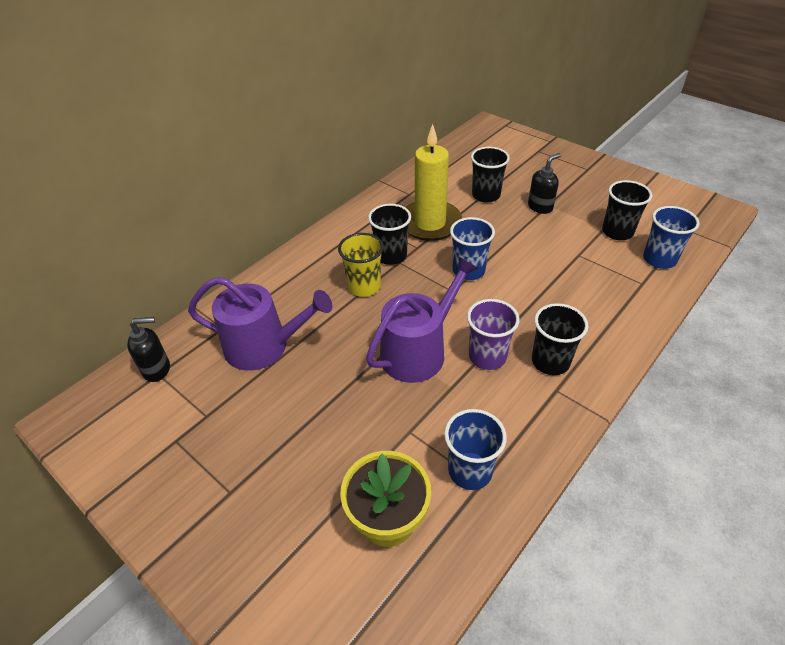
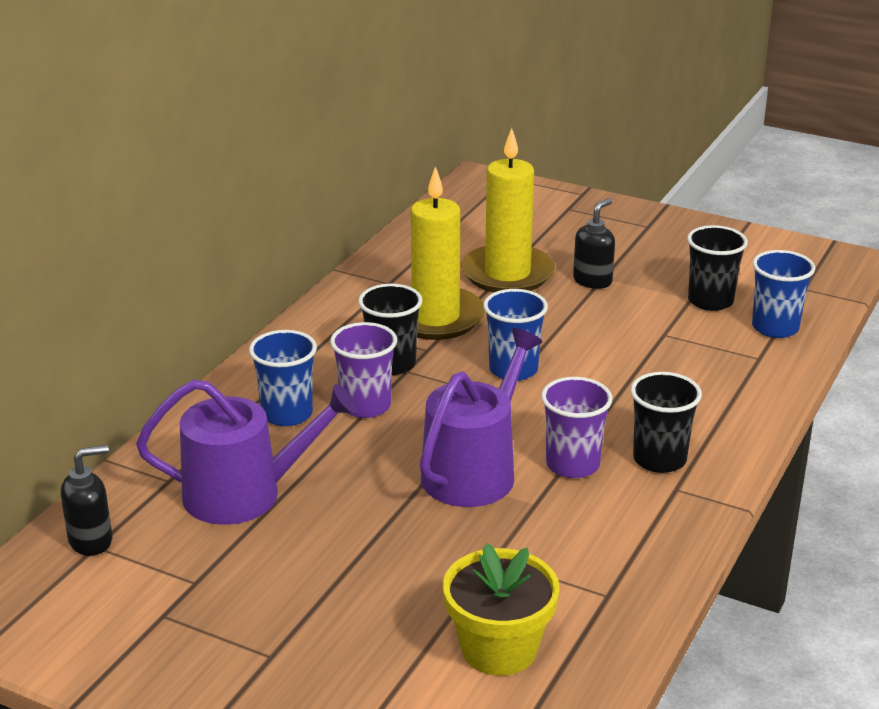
camera: 15 degrees left, 15 degrees down
(364, 286) = (365, 406): yellow cup -> purple cup
(470, 471) = (589, 586): blue cup -> blue cup (287, 414)
(486, 195) = (507, 274): black cup -> yellow candle

